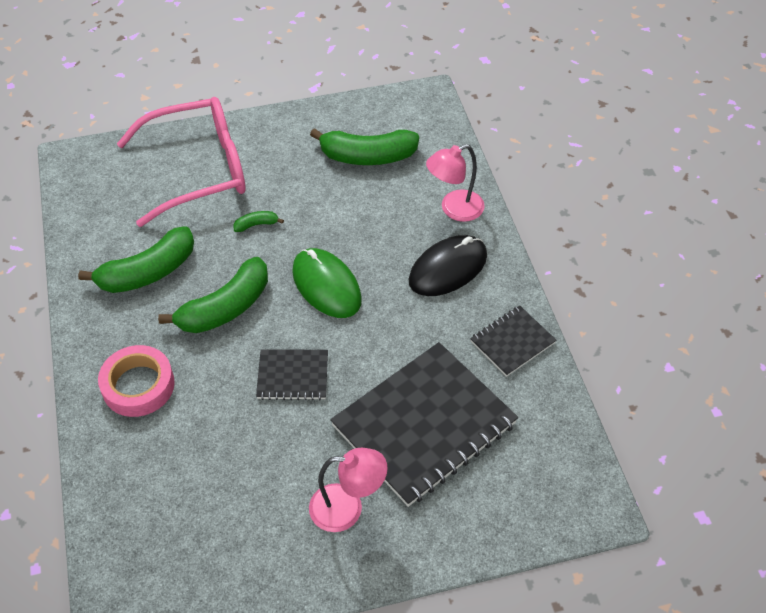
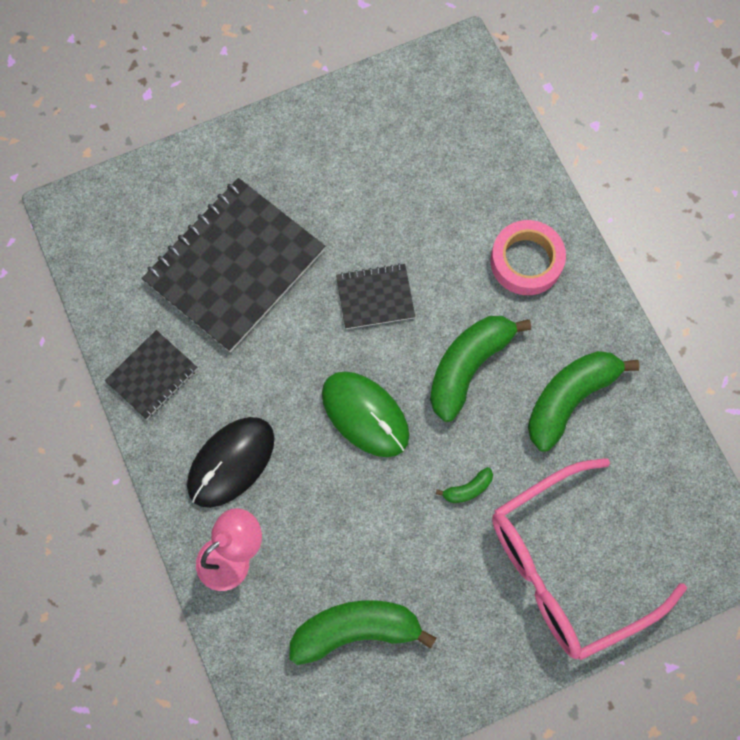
camera: 170 degrees right, 20 degrees up
(347, 508) = (294, 175): pink lamp -> none

